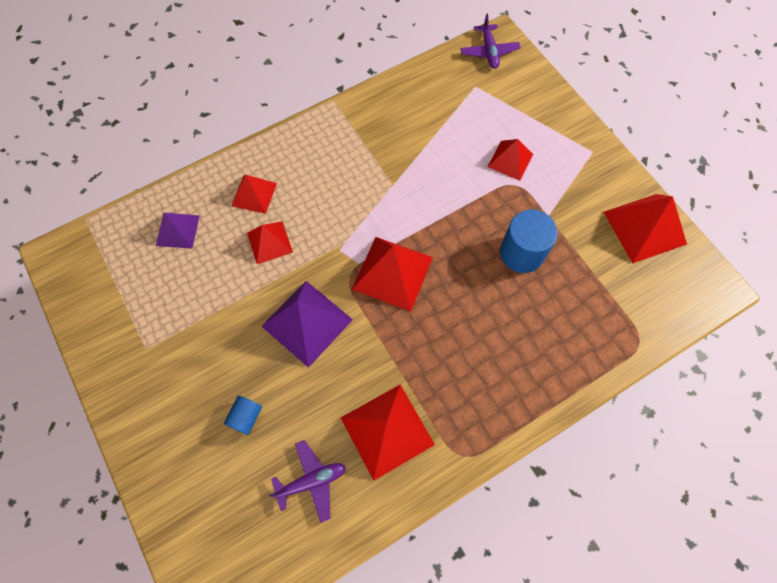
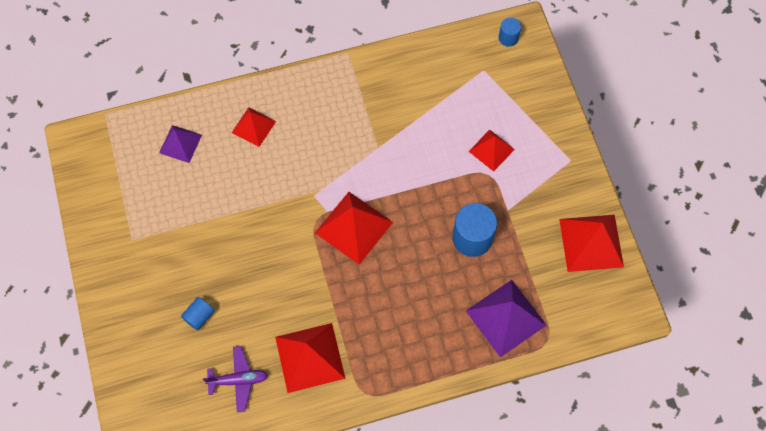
camera: 15 degrees right, 0 degrees up
(269, 242) = (256, 174): red pyramid -> none
(307, 322) = (269, 252): purple pyramid -> purple pyramid (506, 318)
(489, 52) = (508, 38): purple plane -> blue cylinder

